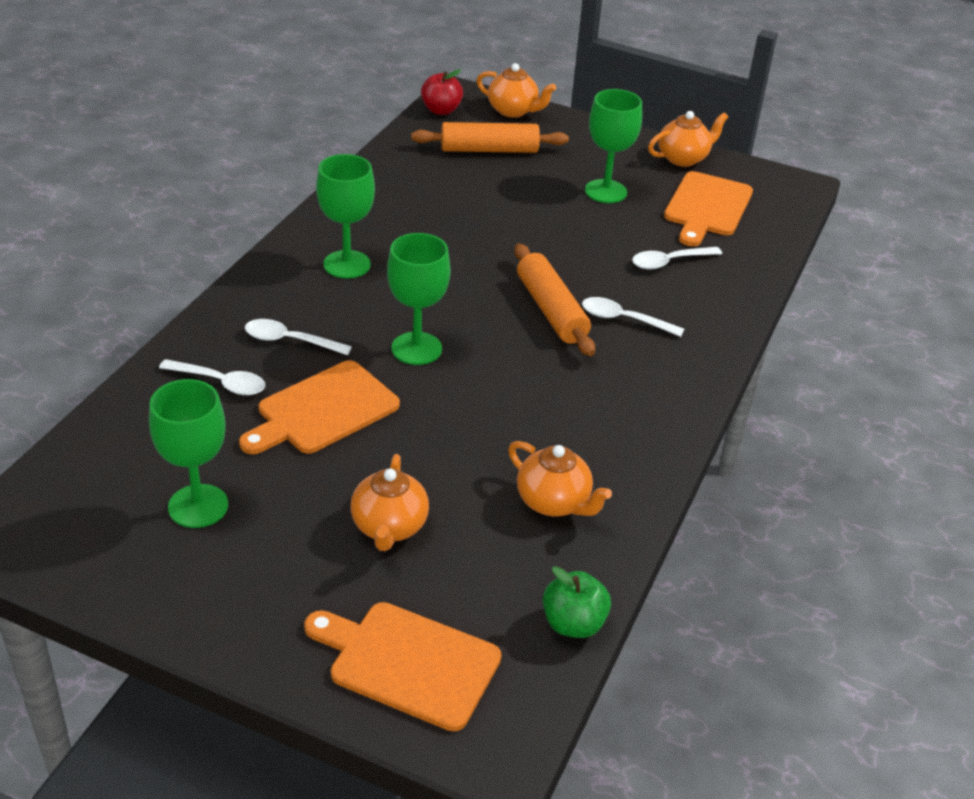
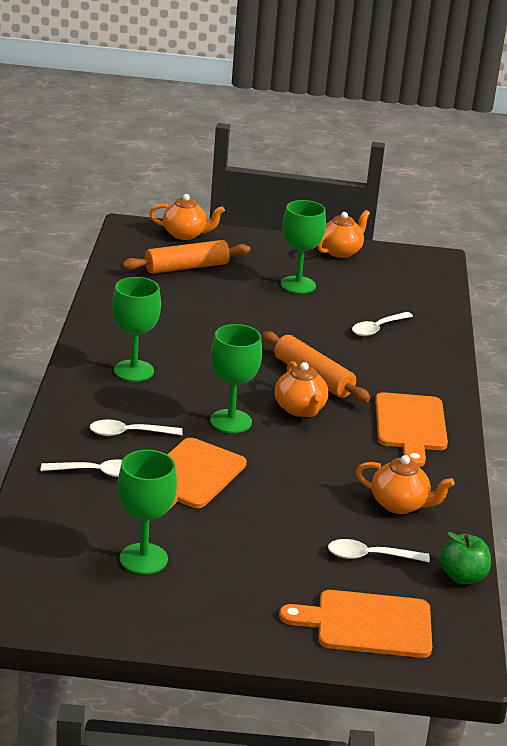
camera: 20 degrees left, 10 degrees down
(389, 527) = (295, 544): orange teapot -> orange teapot (300, 409)
(441, 110) = (126, 242): red apple -> none
(623, 319) = (370, 374): white spoon -> white spoon (370, 556)
(707, 207) = (380, 285): orange cutting board -> orange cutting board (410, 425)

